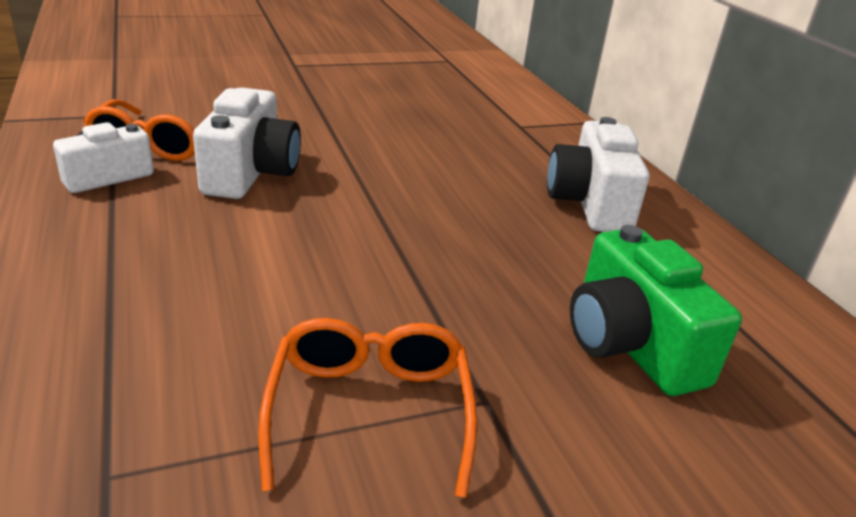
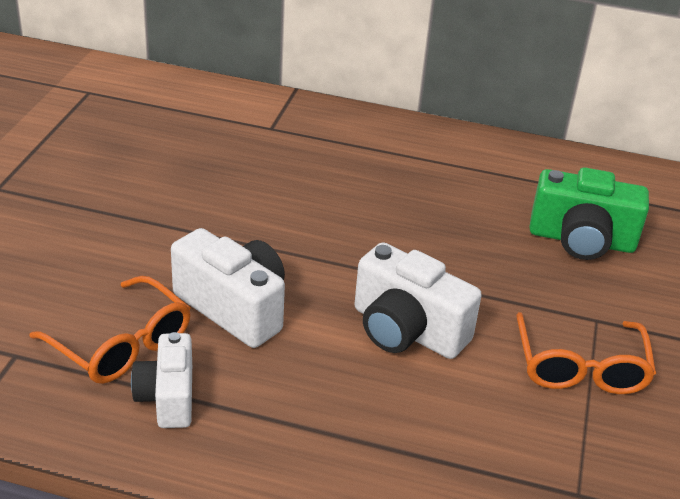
camera: 55 degrees left, 5 degrees up
(370, 410) = (580, 367): orange glasses -> orange glasses turned 120 degrees counterclockwise
(590, 204) = (420, 165): white camera -> white camera (406, 330)

